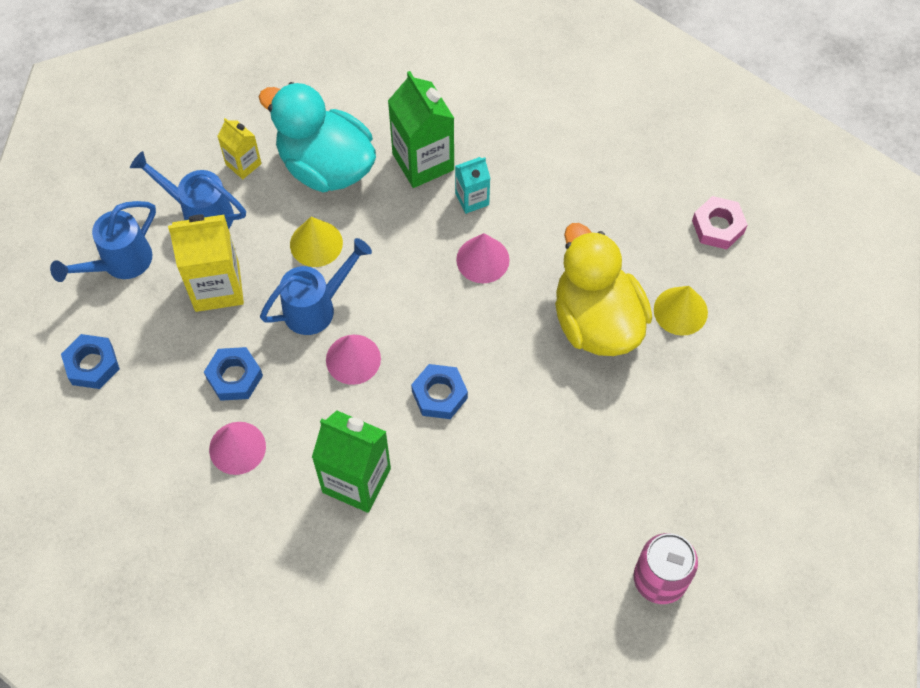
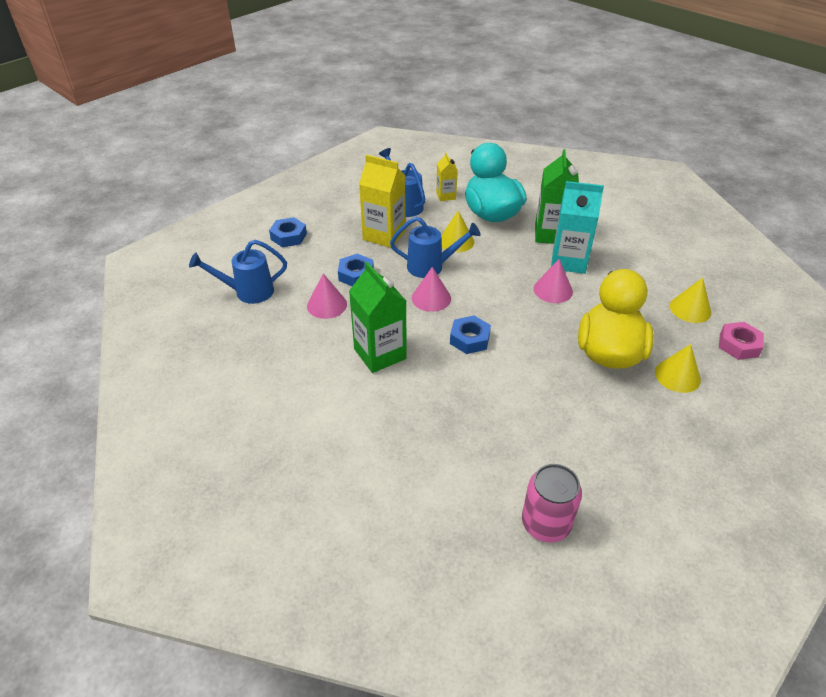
camera: 35 degrees right, 20 degrees down
(120, 263) = (344, 206): blue watering can -> blue watering can (248, 292)
(472, 199) = (568, 261): turquoise carton -> turquoise carton, size x1.81
(644, 199) = (690, 309): none -> yellow cone

